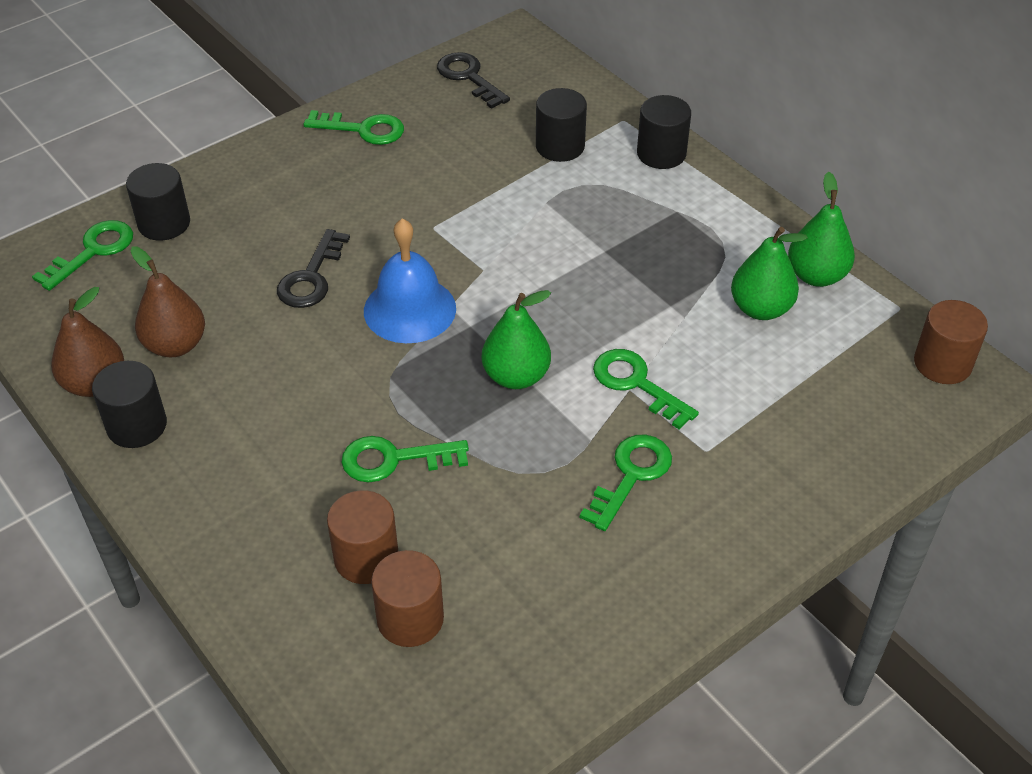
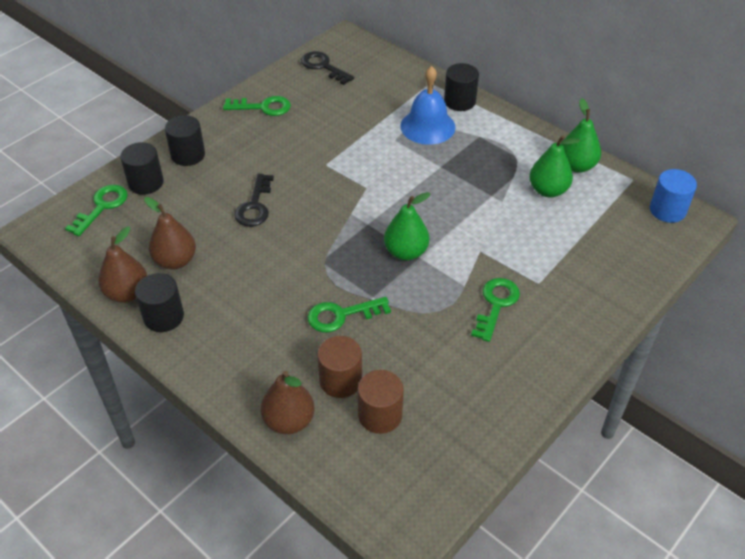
camera: 10 degrees left, 0 degrees up
(274, 607) = (289, 421): none -> brown pear
(410, 309) = (325, 218): blue bell -> blue bell (427, 126)
(560, 146) = (394, 104): black cylinder -> black cylinder (188, 155)
(636, 384) = (484, 247): green key -> none
(942, 363) = (667, 210): brown cylinder -> blue cylinder

